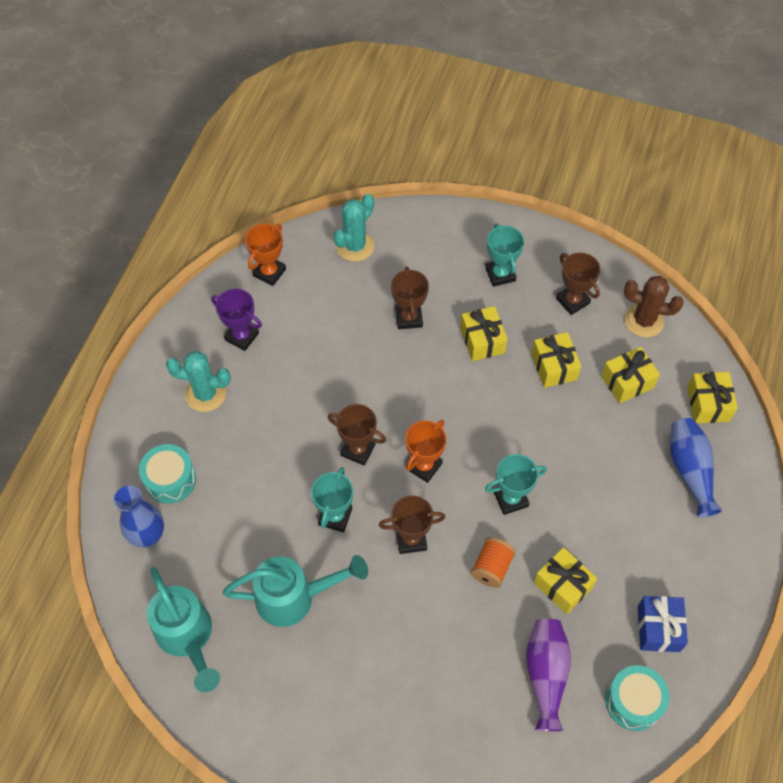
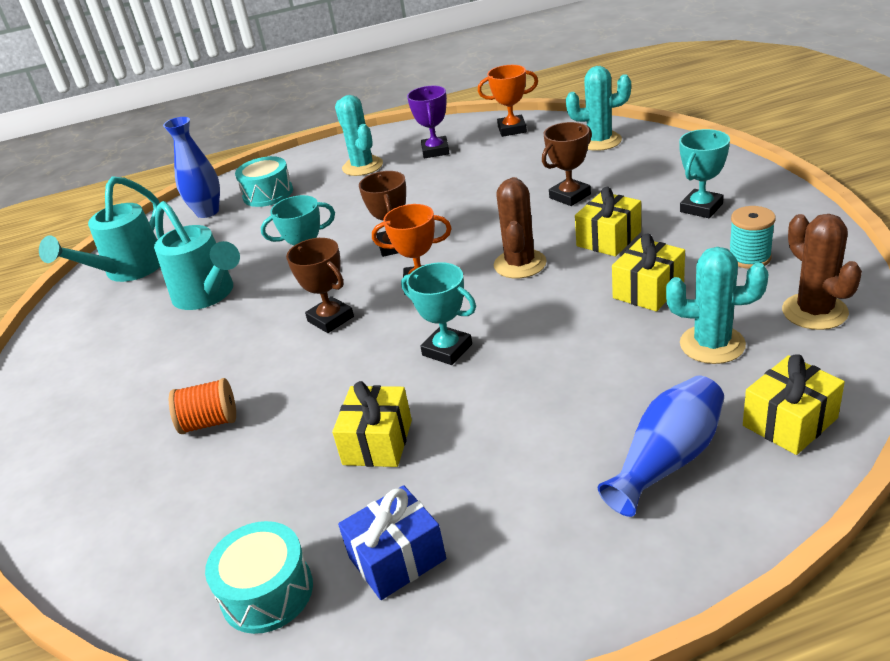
camera: 60 degrees right, 25 degrees down
(460, 402) = (520, 264): none -> brown cactus
(491, 568) = (349, 381): orange spool -> orange spool (209, 422)
(546, 674) = (247, 491): purple vase -> none
(572, 301) = (749, 258): brown trophy -> turquoise spool
(627, 382) = (712, 344): yellow gift -> turquoise cactus

